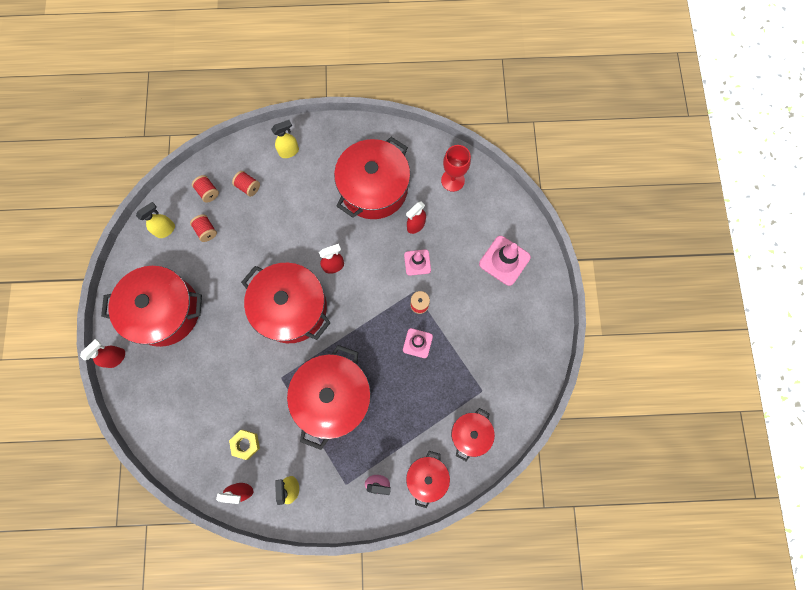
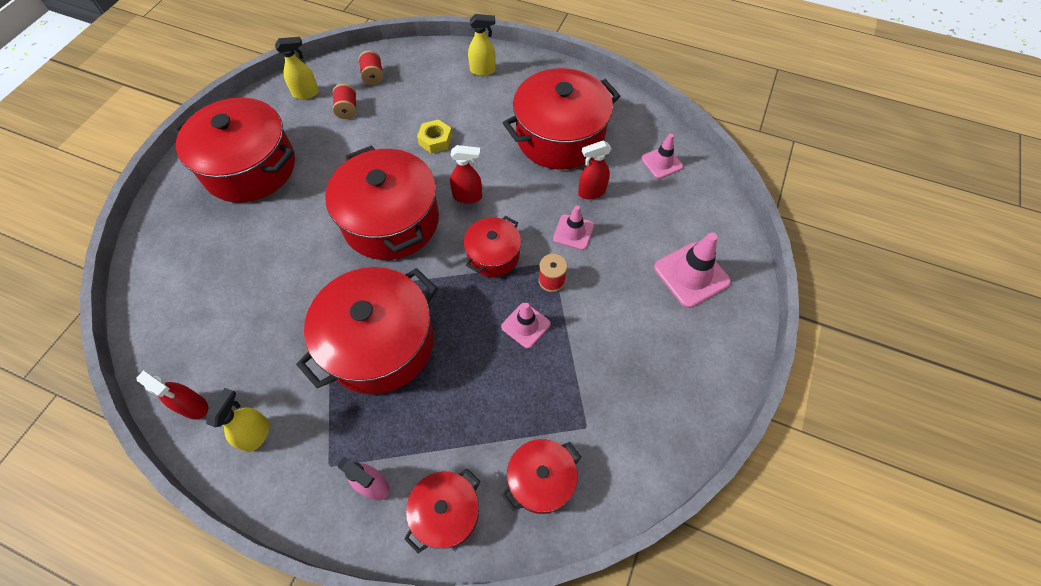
camera: 25 degrees right, 15 degrees down
(116, 358) = (166, 192): red spray bottle -> none
(246, 444) = (238, 351): yellow nut -> yellow nut (435, 140)
(248, 187) = (418, 86): red spool -> none
(373, 303) = (493, 255): none -> red pot
(452, 180) = (662, 162): red goblet -> pink traffic cone

